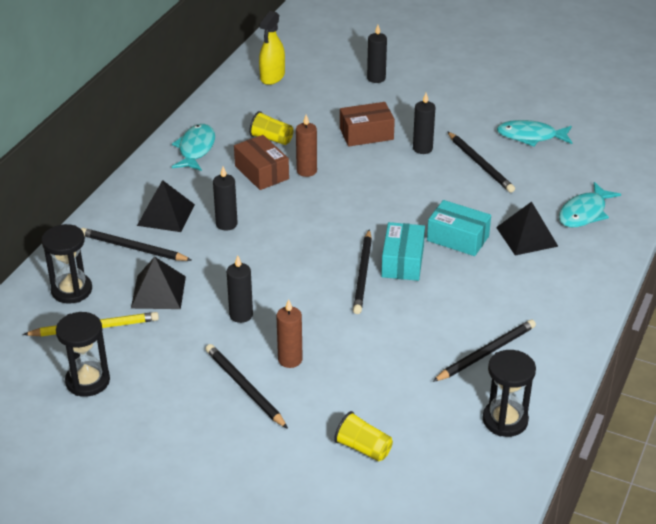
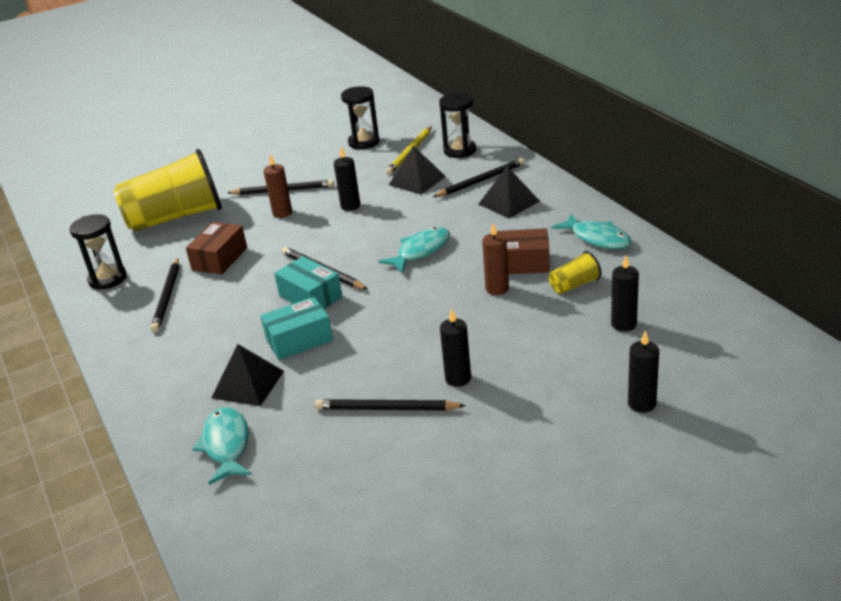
camera: 130 degrees right, 5 degrees down
(226, 224) = (464, 226): black candle -> black candle (623, 324)
(272, 77) = (708, 323): yellow spray bottle -> none
(363, 448) = (175, 217): yellow cup -> yellow cup, size x2.41
(366, 134) = (524, 349): brown box -> brown box (219, 259)
(530, 136) = (392, 479): turquoise fish -> turquoise fish (421, 251)

